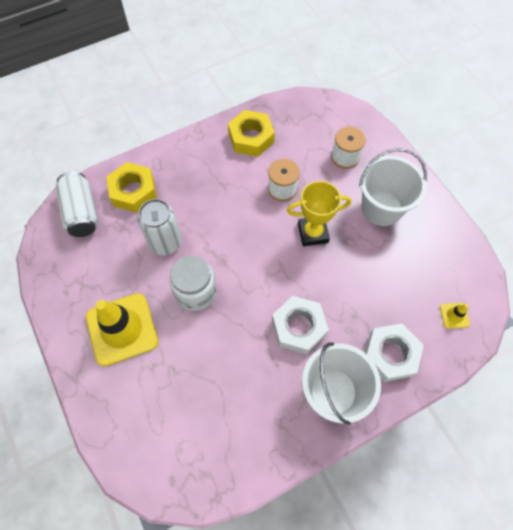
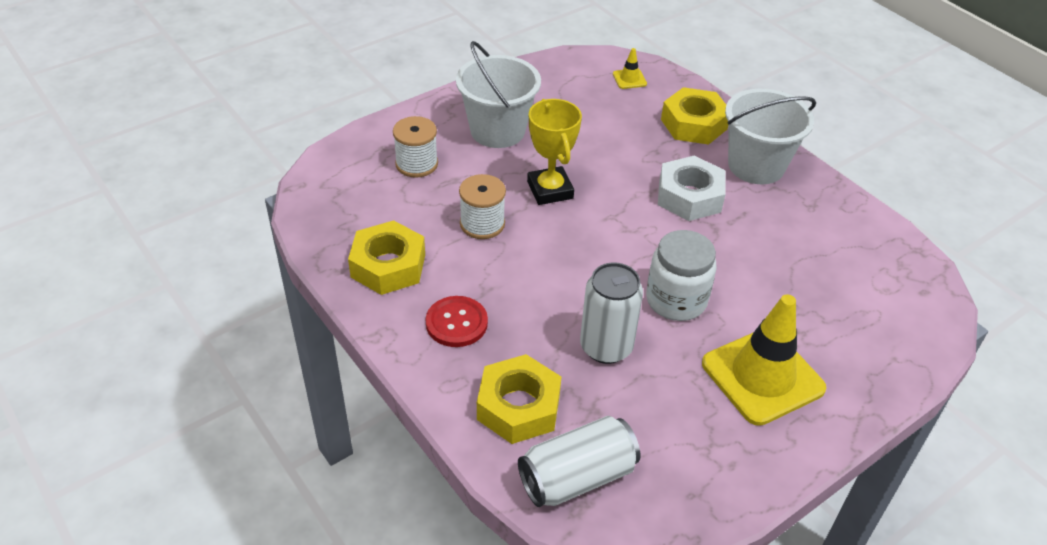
camera: 100 degrees left, 20 degrees down
(200, 168) = (456, 323): none -> red button
(390, 354) = (694, 124): white nut -> yellow nut

